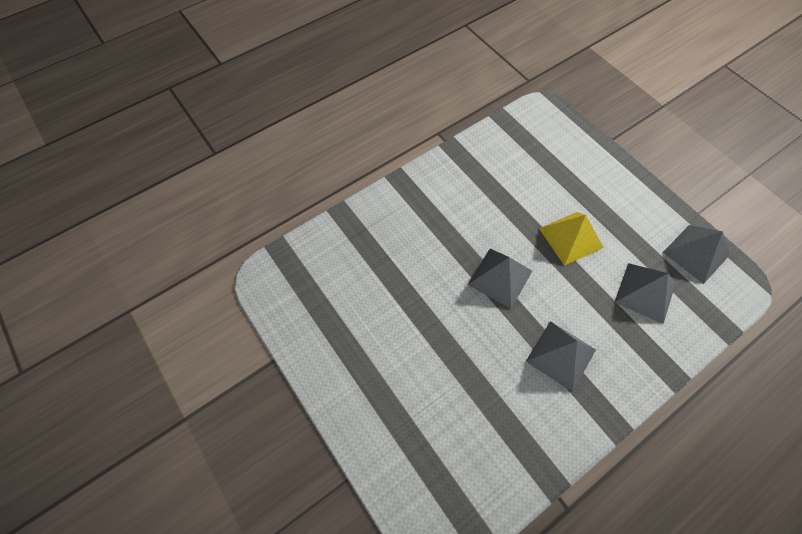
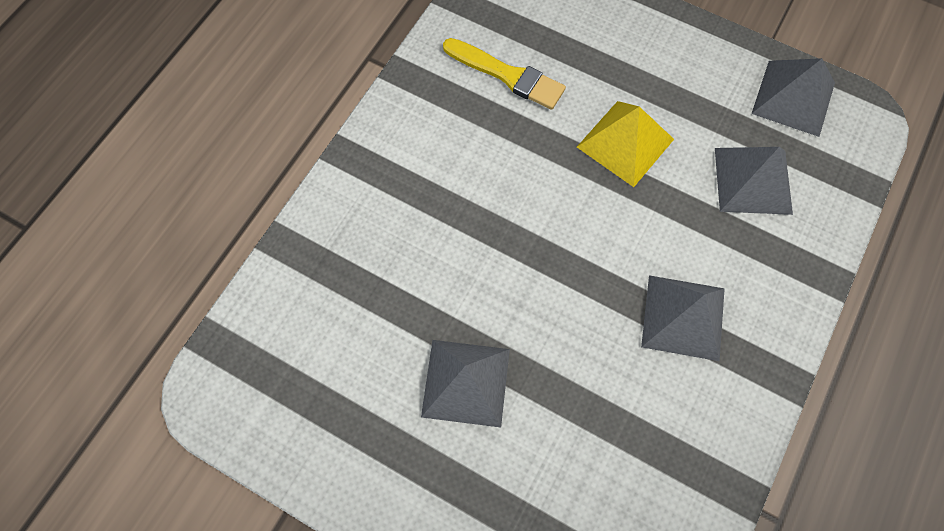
camera: 25 degrees left, 5 degrees up
(500, 277) = (555, 242): grey pyramid -> grey pyramid (465, 382)
(515, 172) = (507, 75): none -> yellow brush

